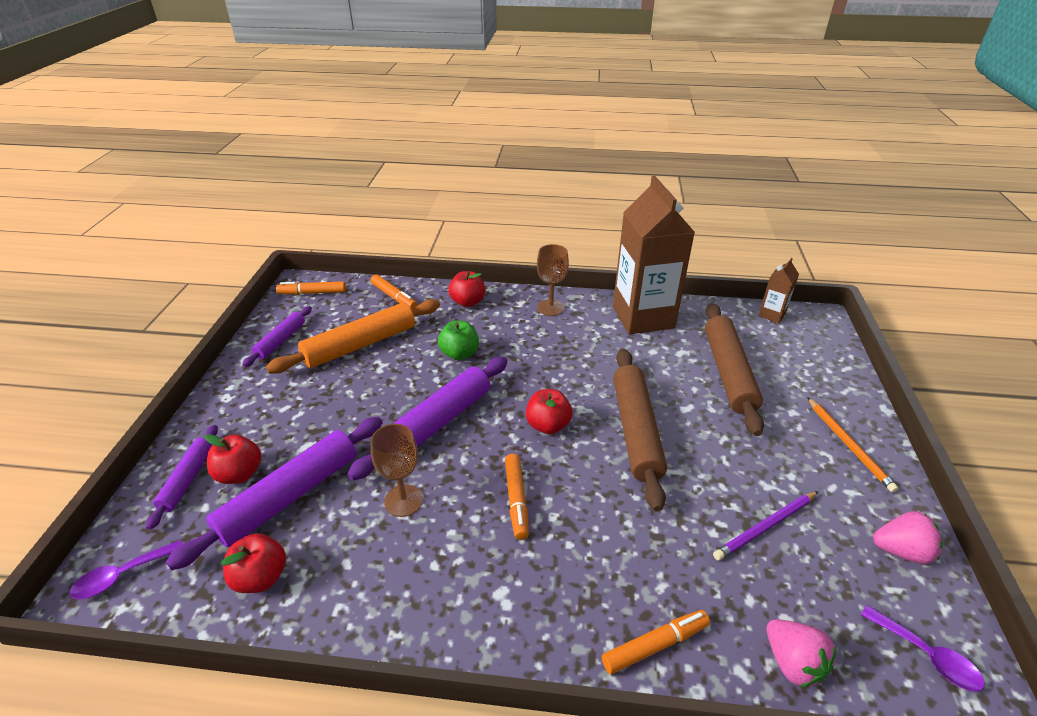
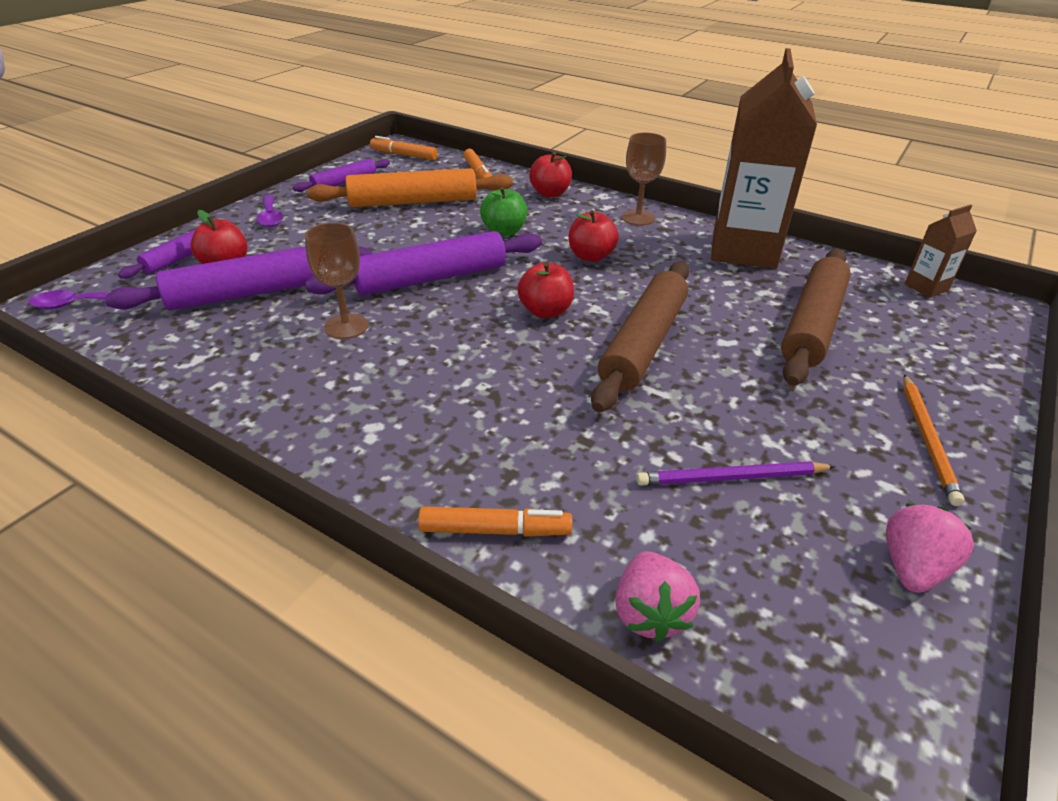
camera: 25 degrees right, 0 degrees up
(261, 577) = (176, 341): red apple -> red apple (591, 256)
(516, 499) = (457, 360): orange marker -> none
(901, 551) = (912, 567): pink strawberry -> pink strawberry turned 90 degrees counterclockwise
(927, 655) = (853, 686): purple spoon -> purple spoon (270, 217)

